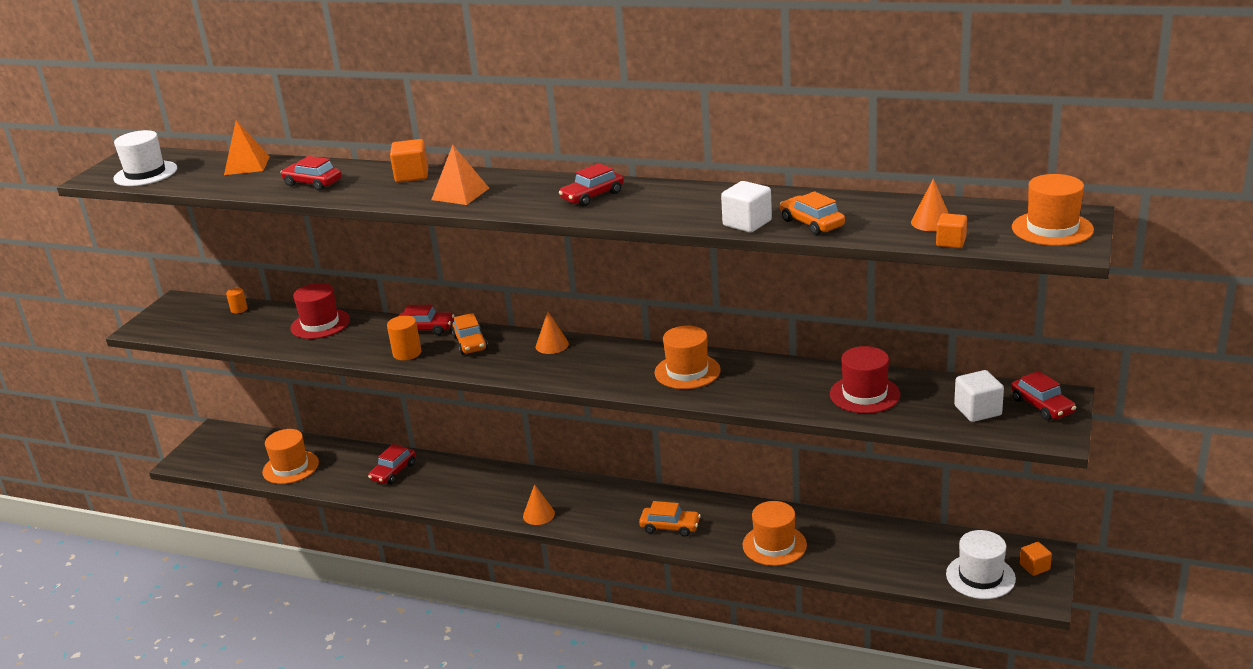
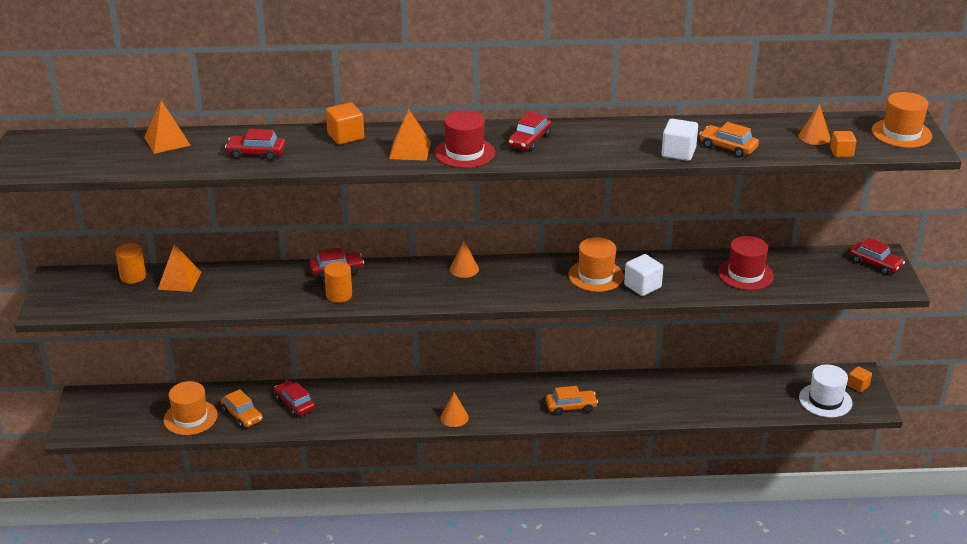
camera: 25 degrees left, 5 degrees up
(145, 174) = (66, 160): white hat -> none
(239, 309) = (133, 276): orange cylinder -> orange cylinder, size x1.59
(275, 318) = (179, 280): none -> orange pyramid
(320, 324) = (230, 279): red hat -> red hat (464, 153)
(393, 472) = (294, 404): red car -> red car turned 135 degrees clockwise
(470, 343) = (389, 277): orange car -> orange car (242, 415)
(774, 545) = (662, 406): orange hat -> none
(977, 411) = (834, 274): white cube -> white cube (642, 286)

